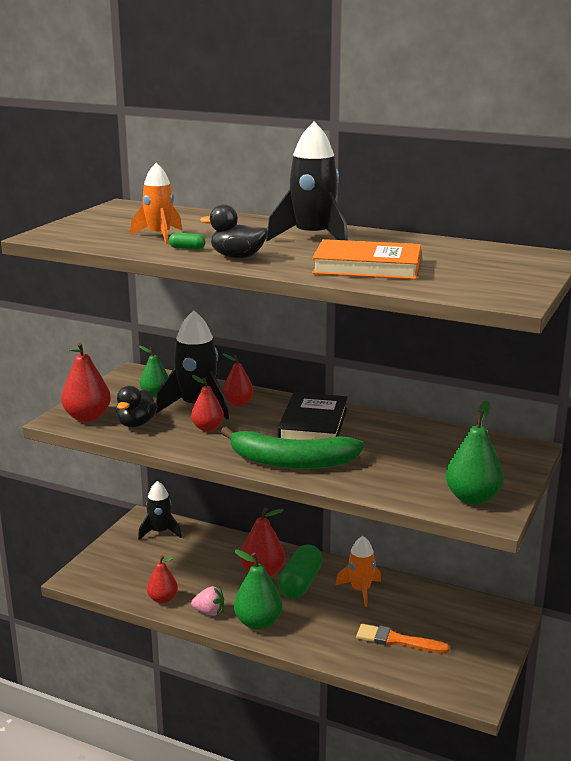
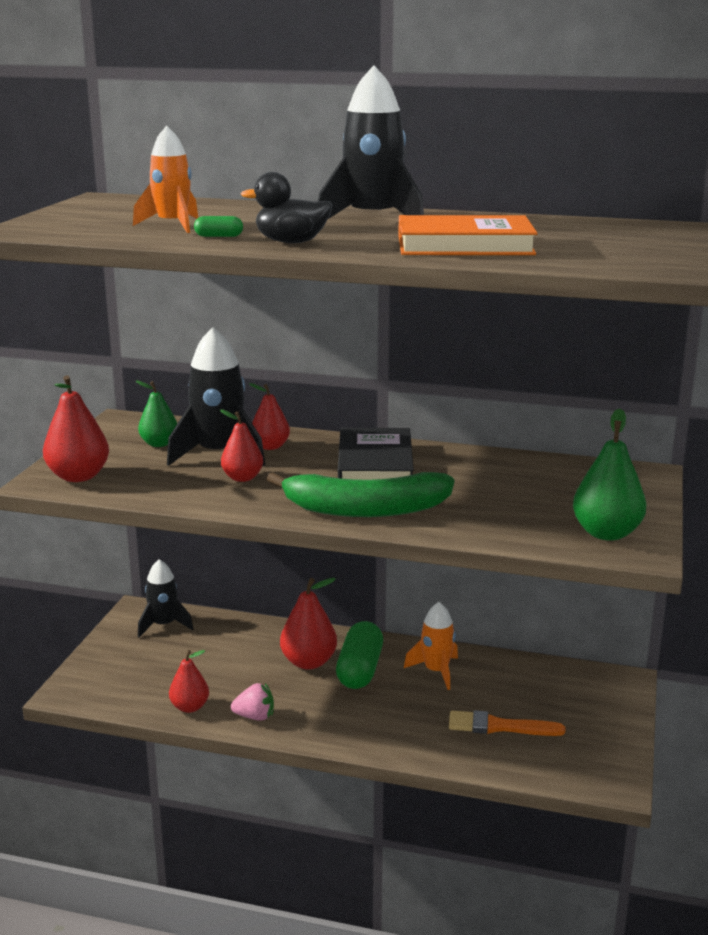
camera: 10 degrees left, 0 degrees up
(136, 424) = (147, 479): black duck -> none
(258, 623) = (320, 723): green pear -> none

